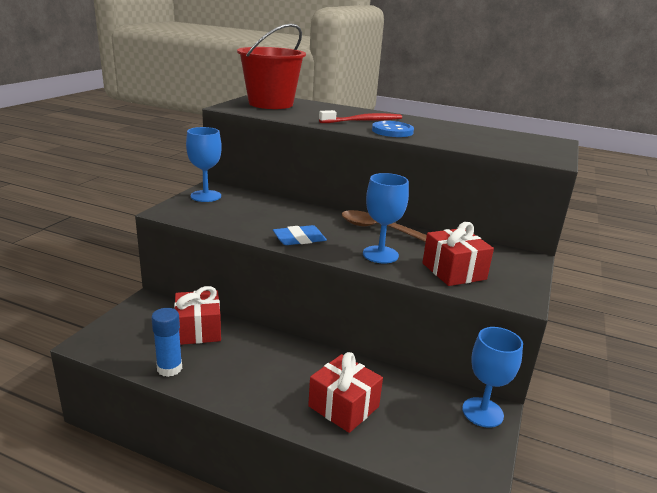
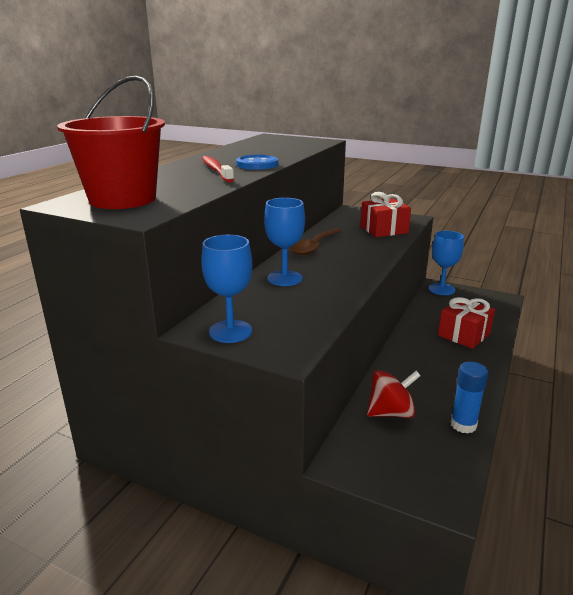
camera: 85 degrees left, 0 degrees up
(198, 330) = (390, 412): red gift -> red spinning top
(299, 239) = (348, 277): blue eraser -> none
(380, 254) = (367, 249): blue goblet -> blue goblet (284, 278)

